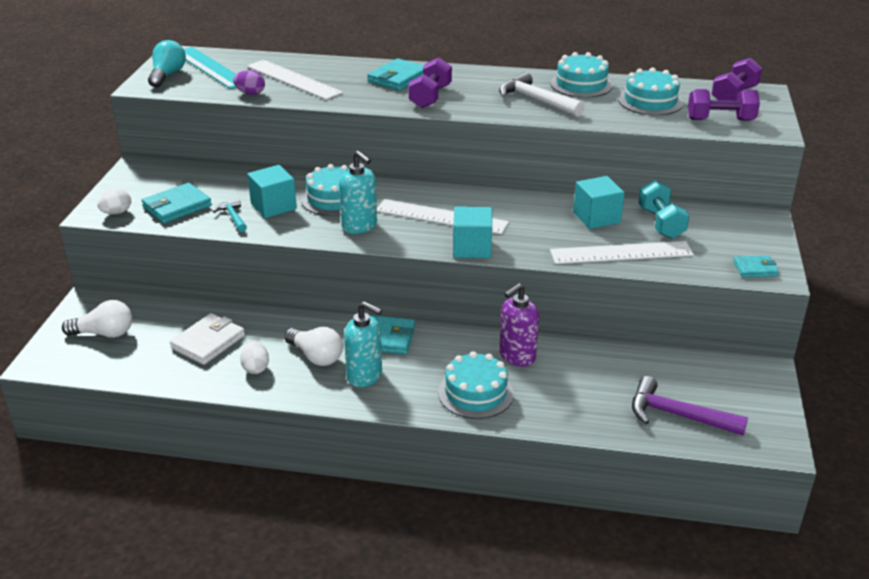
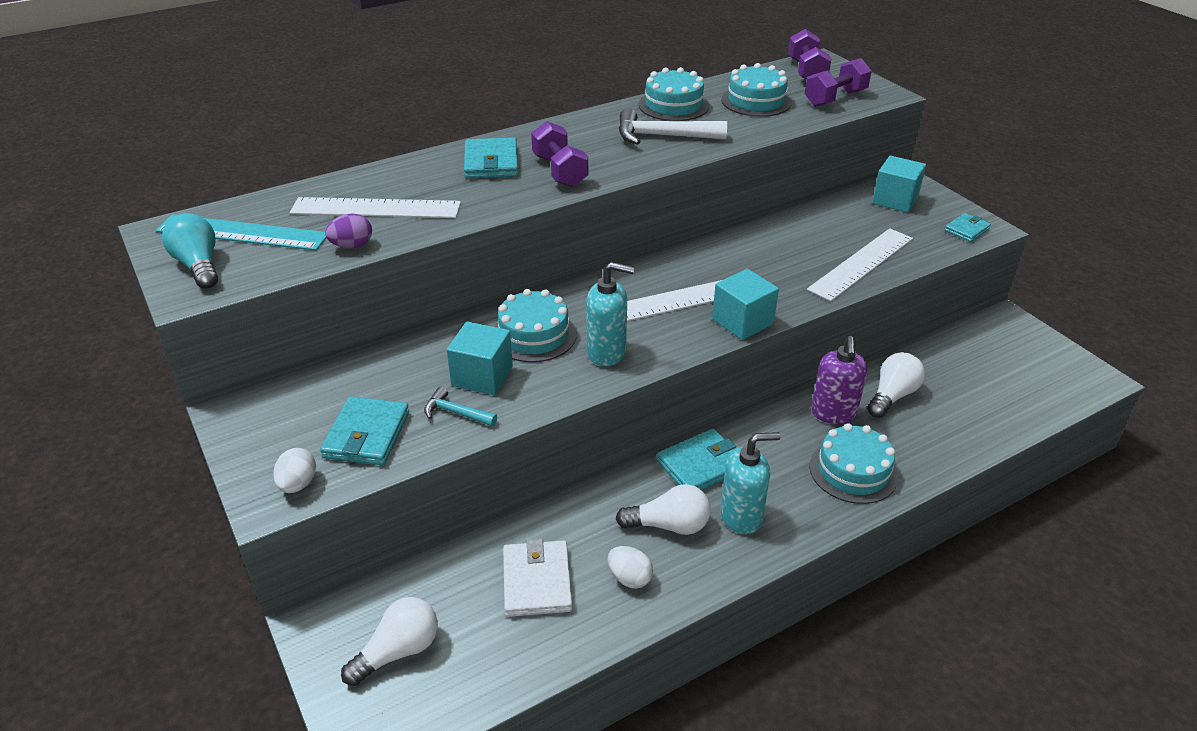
camera: 40 degrees left, 5 degrees up
(578, 368) = (892, 396): none -> white light bulb
(596, 217) = (793, 238): turquoise cube -> turquoise cube (895, 200)
(660, 223) = (846, 220): turquoise dumbbell -> none
(677, 415) = (1010, 395): purple hammer -> none

